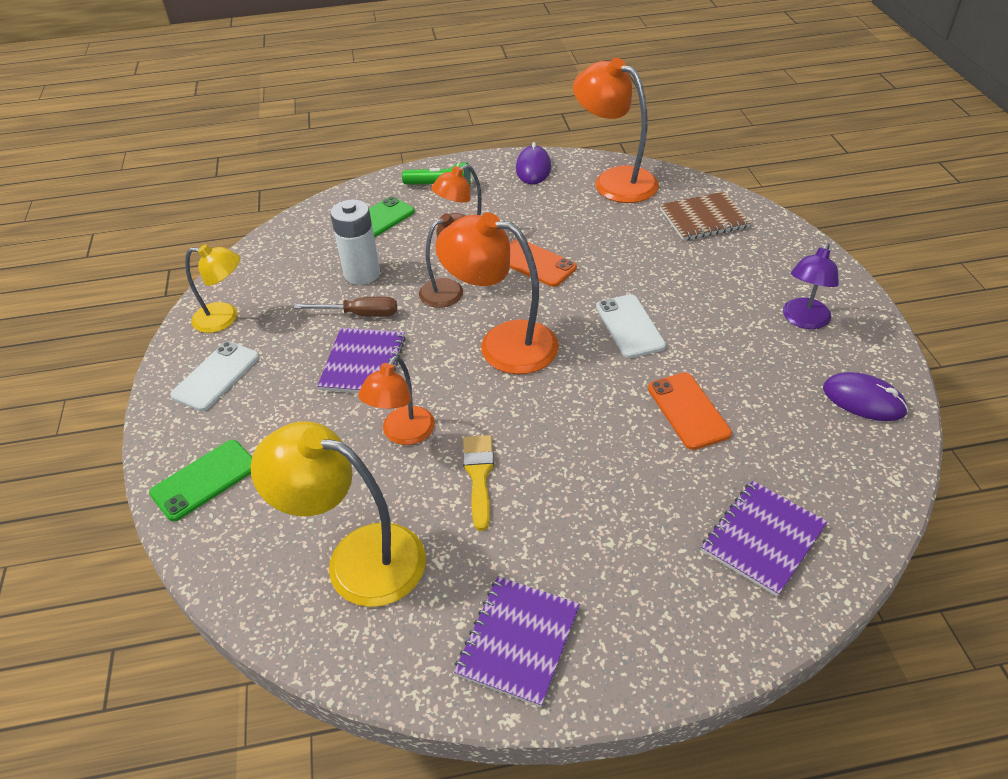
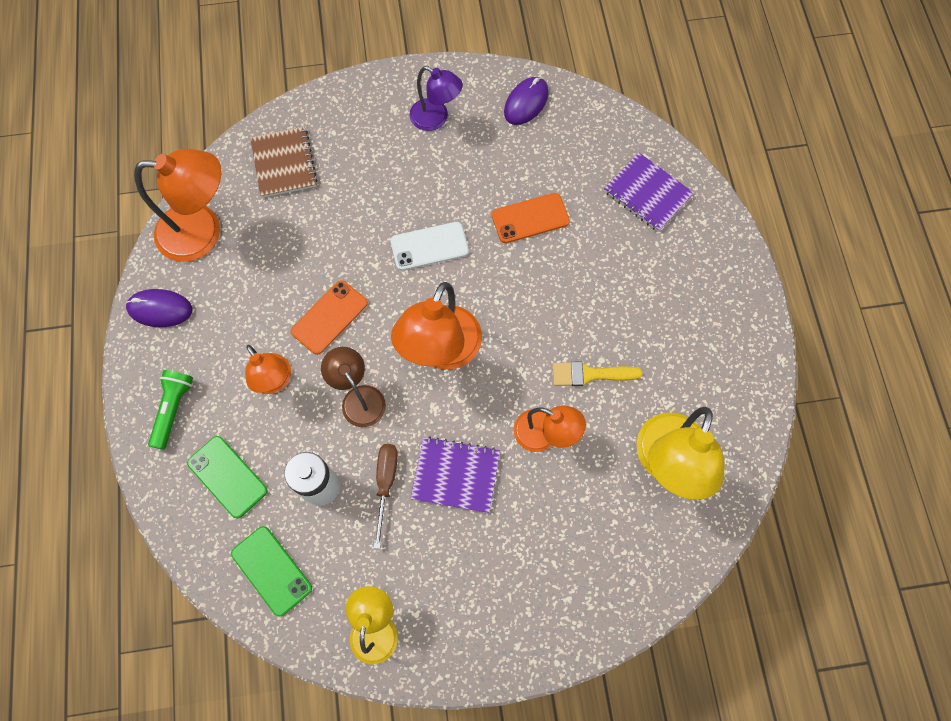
camera: 90 degrees left, 25 degrees up
(204, 480) = (590, 602): green phone -> green phone (271, 570)
(216, 376) = (462, 618): white phone -> none
(518, 641) = (729, 352): purple notebook -> none
(614, 181) = (203, 232): orange lamp -> orange lamp turned 135 degrees counterclockwise

